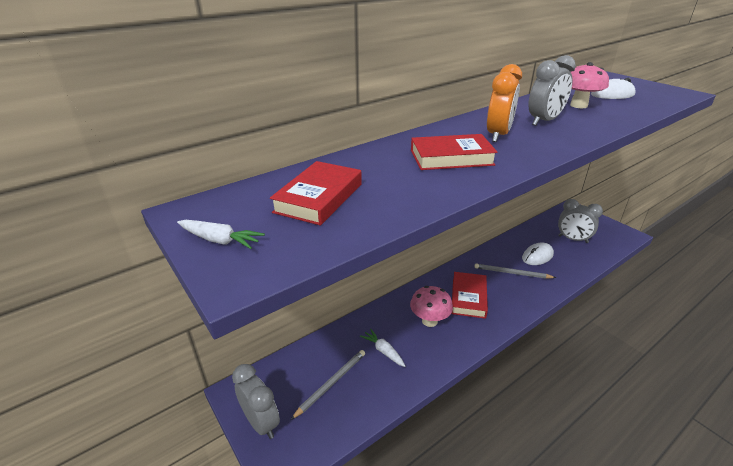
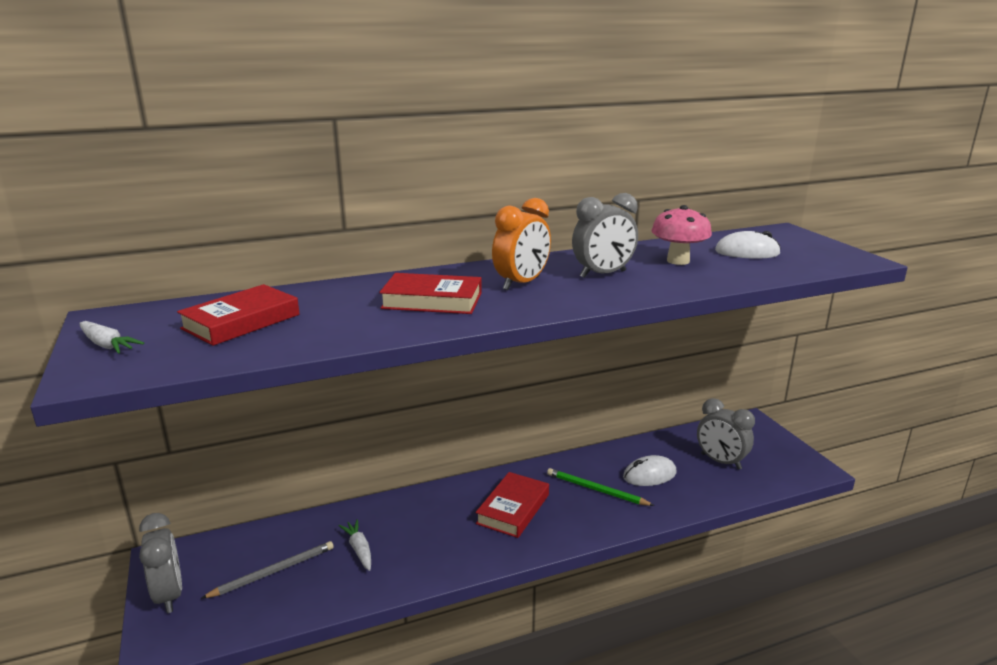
camera: 15 degrees right, 10 degrees down
(429, 321) = (441, 526): pink mushroom -> none
(512, 273) = (596, 490): grey pencil -> green pencil

